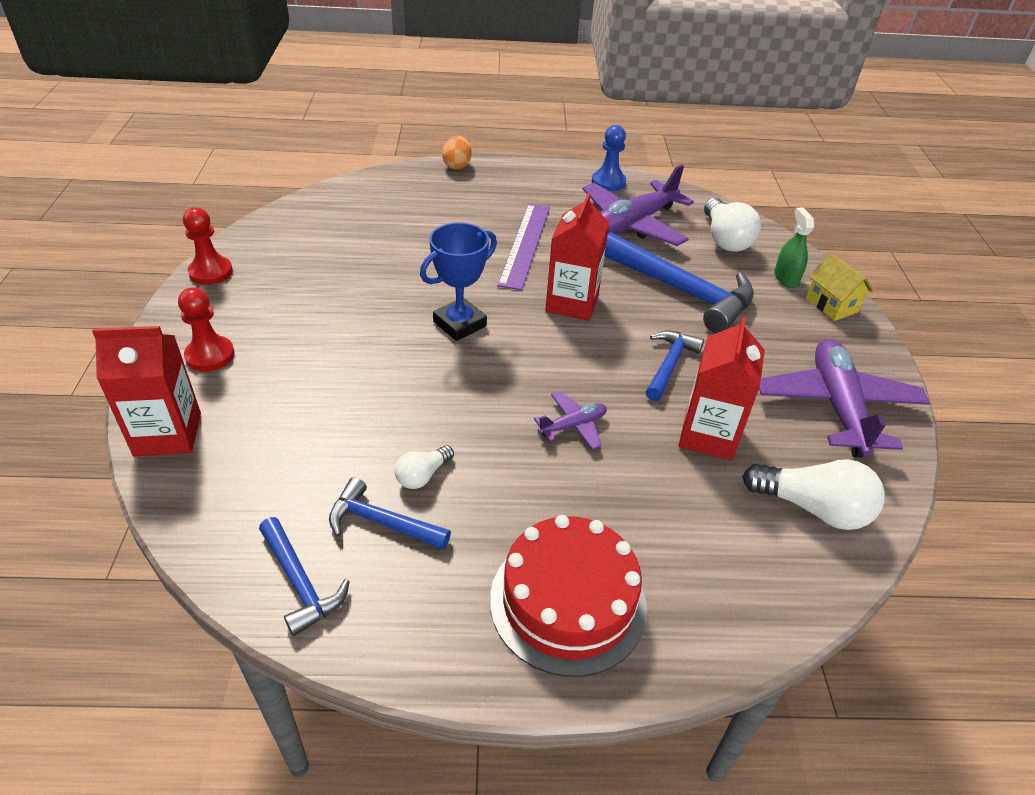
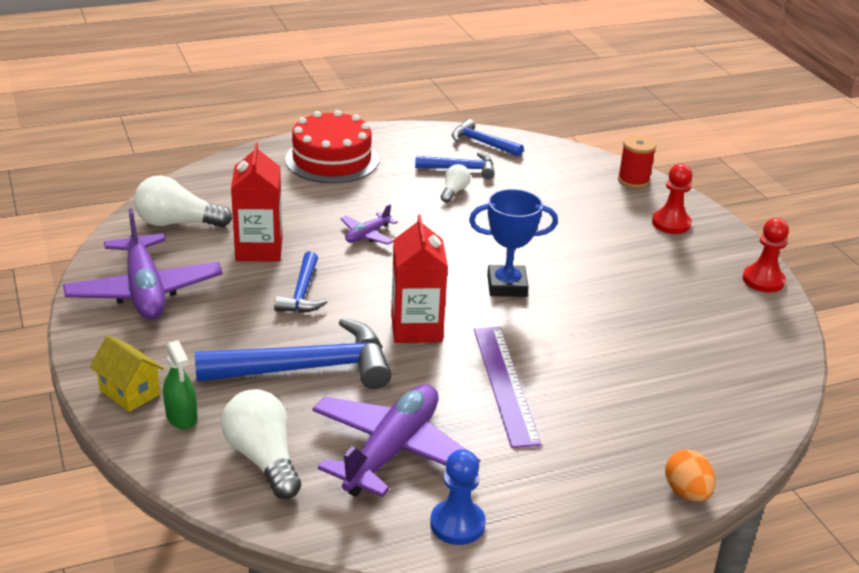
camera: 160 degrees right, 10 degrees down
(168, 434) = (633, 180): red carton -> red spool
(459, 324) = (507, 286): blue trophy -> blue trophy turned 60 degrees clockwise
(681, 291) = (306, 368): blue hammer -> blue hammer turned 150 degrees clockwise

